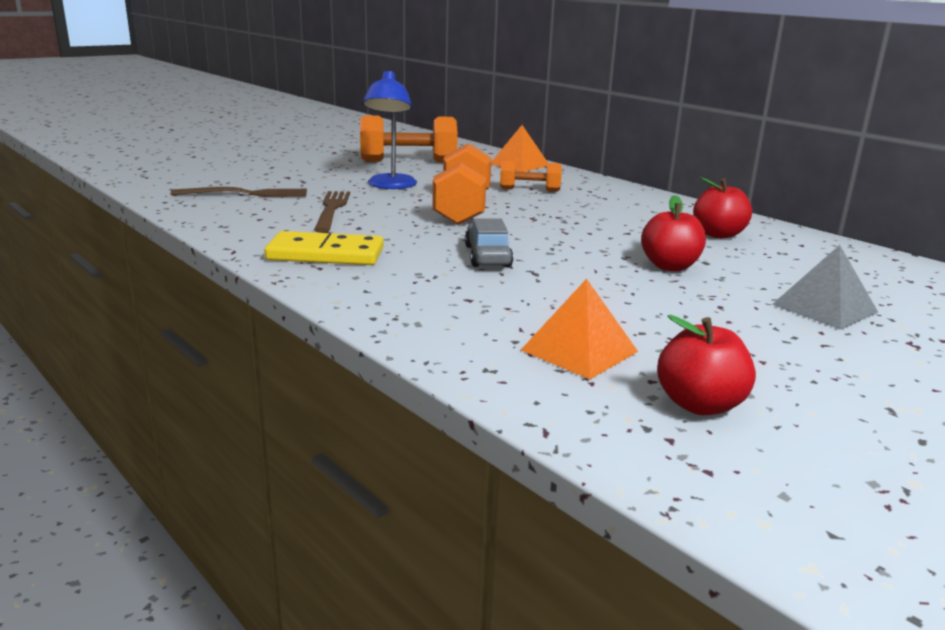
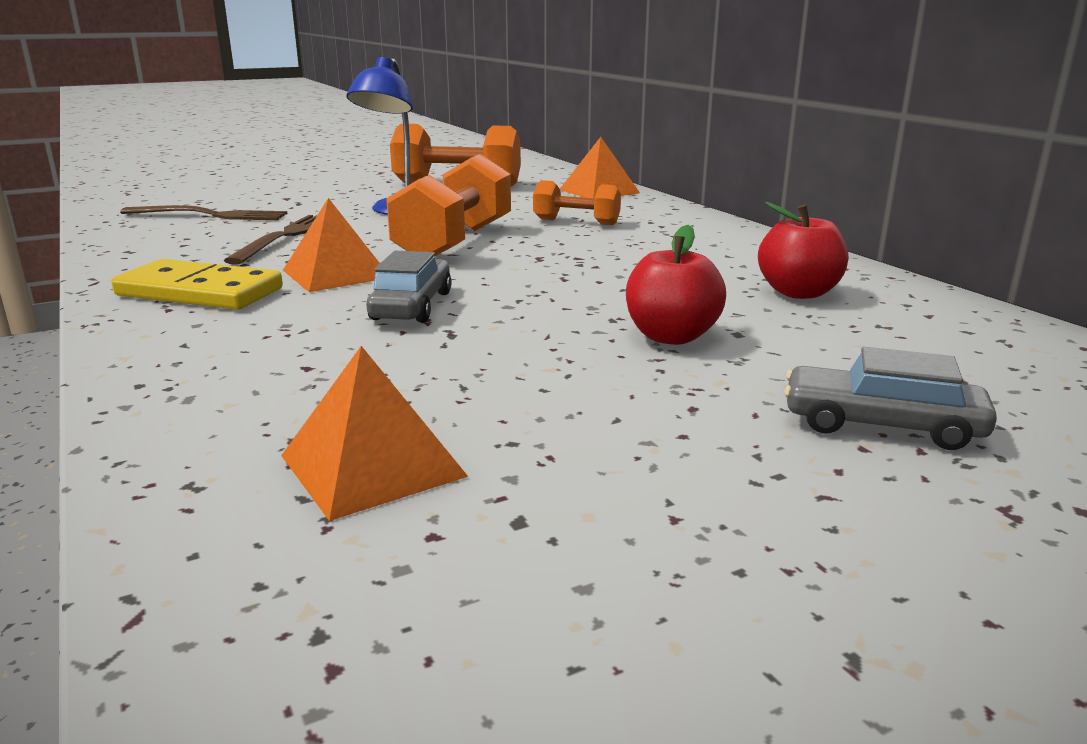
camera: 15 degrees right, 0 degrees up
(406, 236) = (336, 274): none -> orange pyramid
(699, 405) = (466, 597): red apple -> none
(824, 308) = (881, 425): grey pyramid -> grey car

